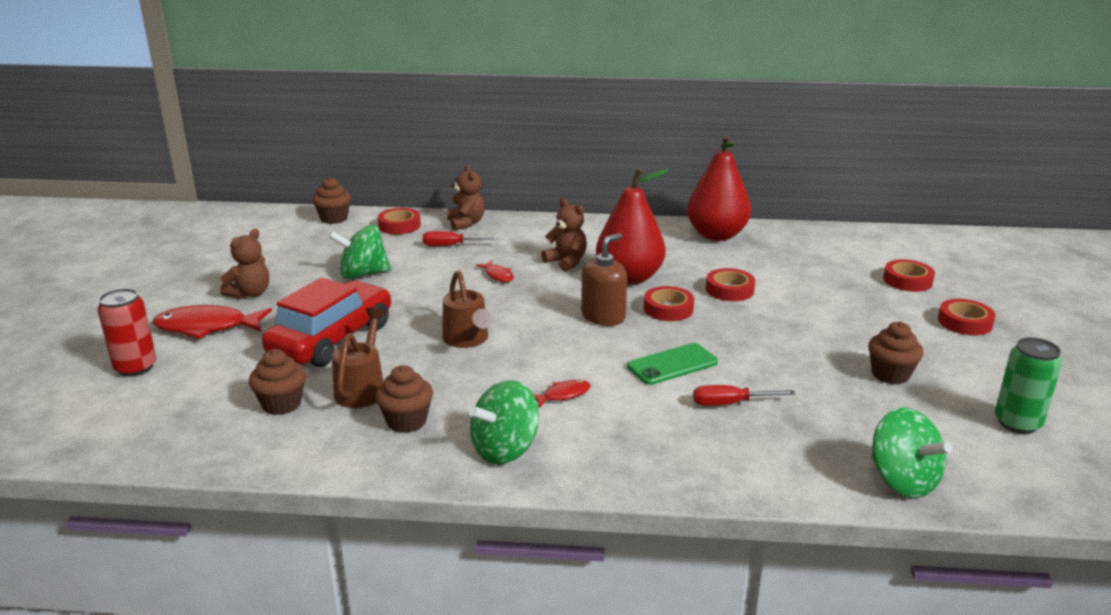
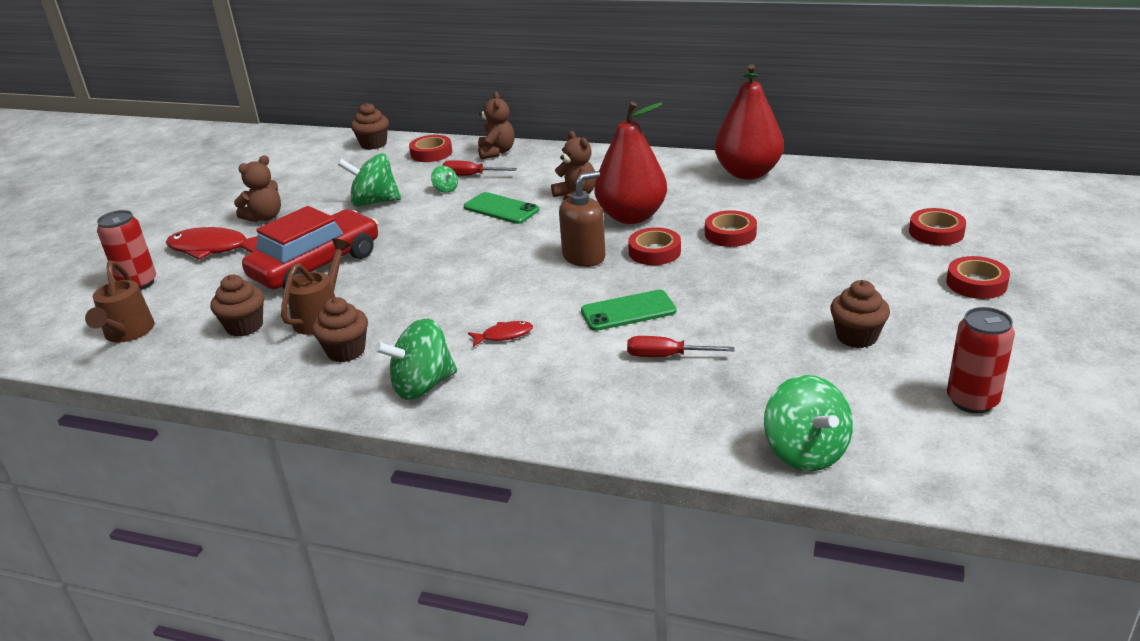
camera: 15 degrees right, 5 degrees up
(432, 259) = (446, 189): none -> green spinning top
(467, 340) = (440, 273): brown watering can -> brown watering can (127, 333)
(498, 275) = (501, 209): red fish -> green phone
(1017, 423) = (972, 401): green can -> red can

